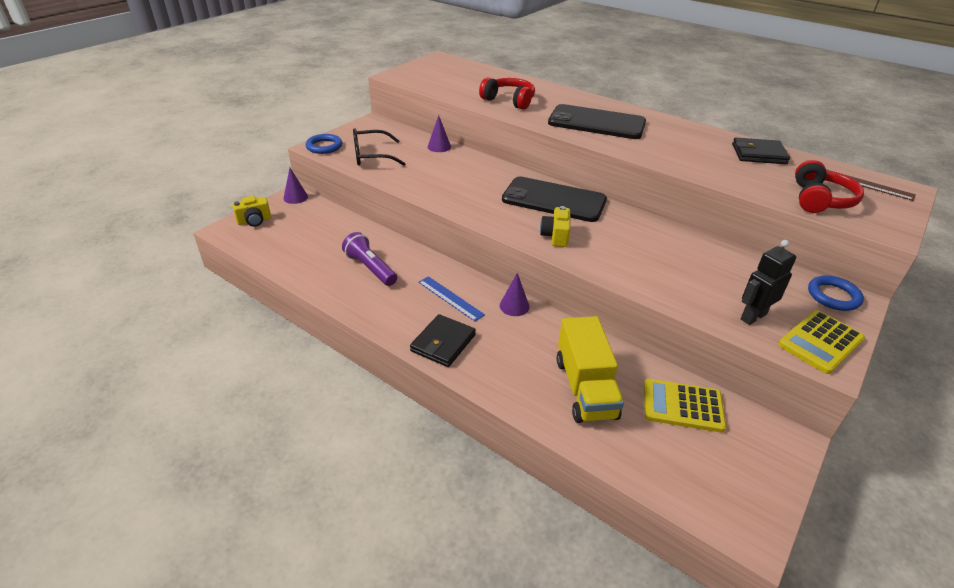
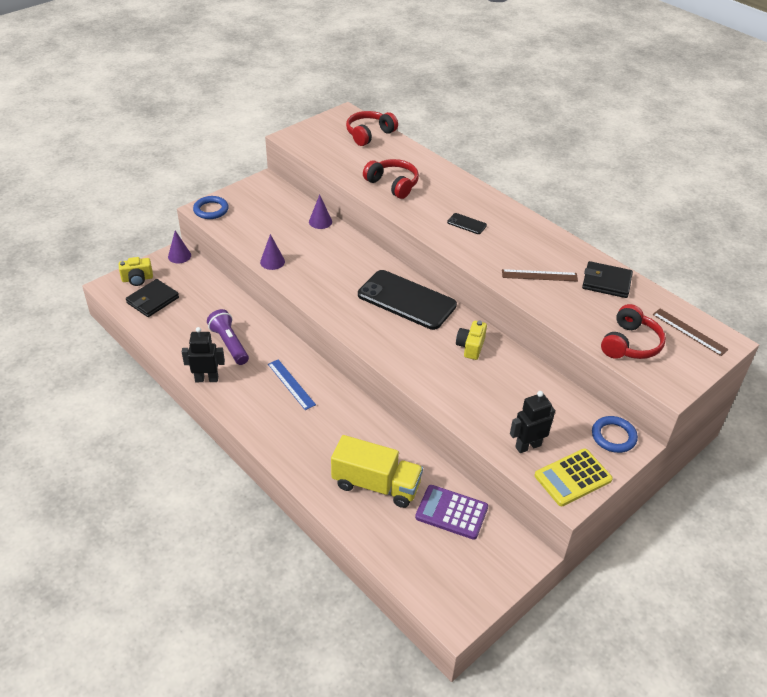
camera: 10 degrees right, 5 degrees up
(354, 304) = (206, 379): none -> black robot
(372, 156) = (252, 227): black glasses -> none
(443, 343) = (271, 426): black wallet -> black wallet (153, 300)
(469, 69) = (369, 134): none -> red headphones
(514, 306) = (345, 400): purple cone -> purple cone (272, 262)
(555, 236) = (391, 341): yellow camera -> yellow camera (470, 347)
(585, 388) = (376, 485): yellow truck -> yellow truck turned 75 degrees counterclockwise
(596, 123) = (467, 224): black phone -> black phone, size x0.41
(682, 406) = (451, 512): yellow calculator -> purple calculator
(692, 154) = (539, 275): none -> brown ruler

